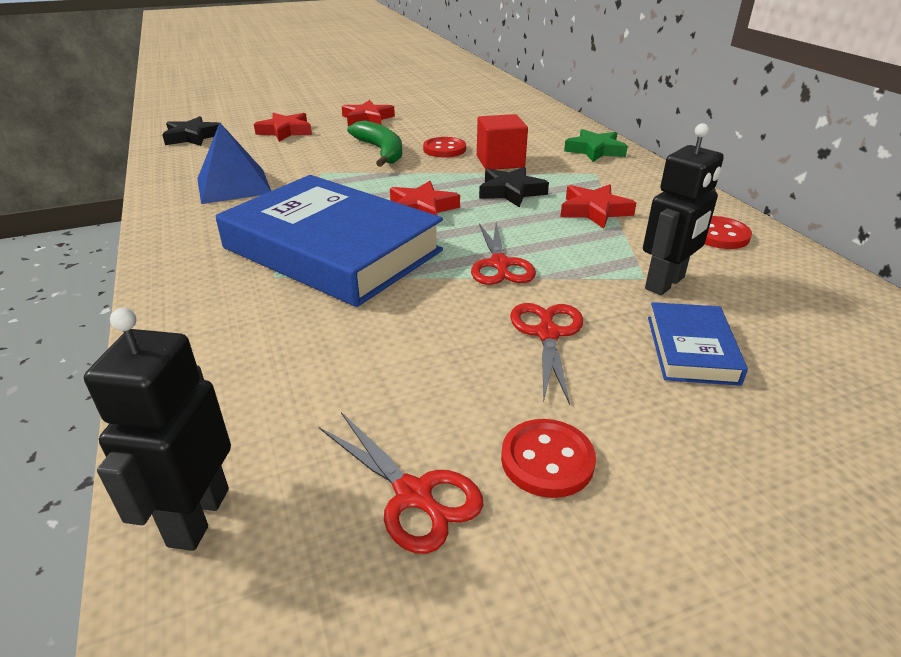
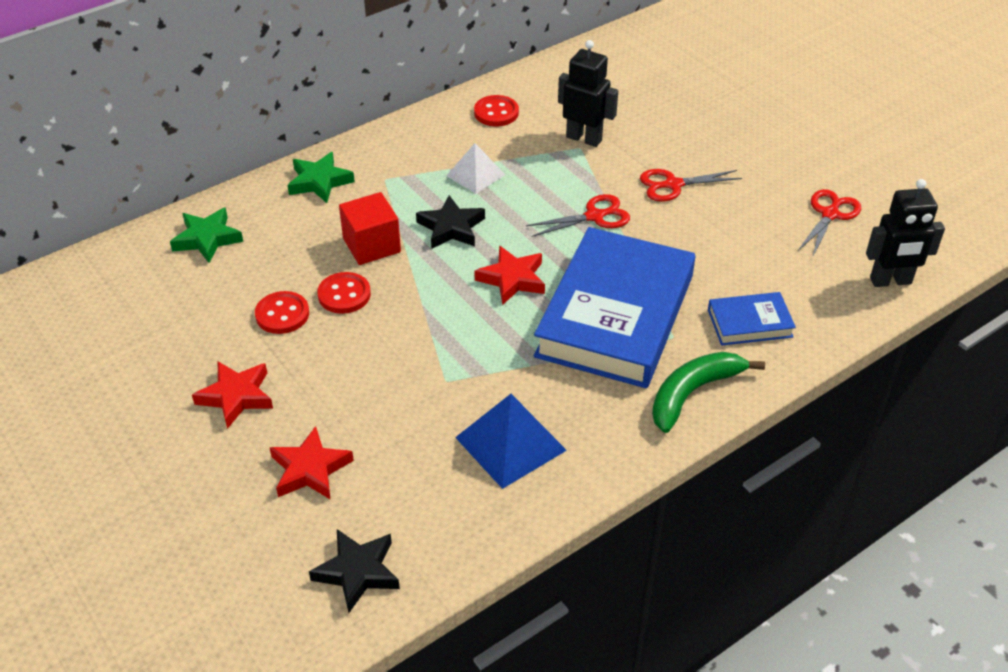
camera: 105 degrees left, 10 degrees up
(381, 151) = (365, 347): green banana -> green banana (693, 393)
(531, 117) = (207, 239): none -> green star
(547, 460) = (780, 176): red button -> red button (282, 314)
(594, 211) = (475, 175): red star -> white pyramid
(691, 349) = (658, 130): blue book -> blue book (749, 323)

